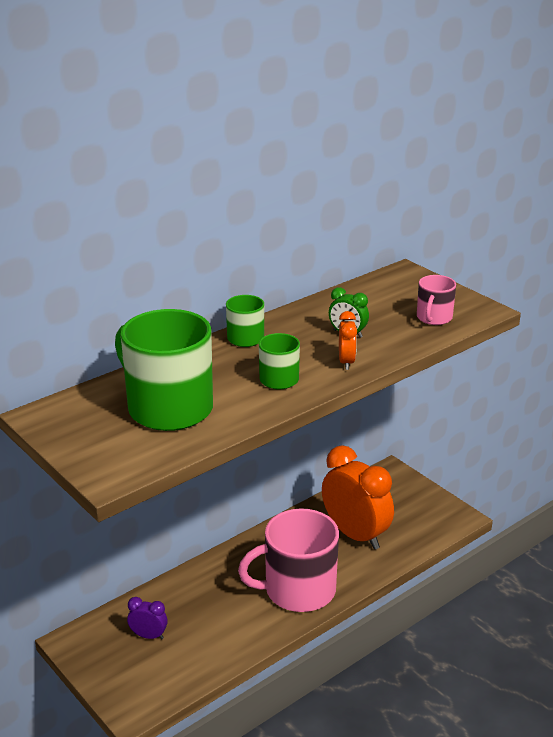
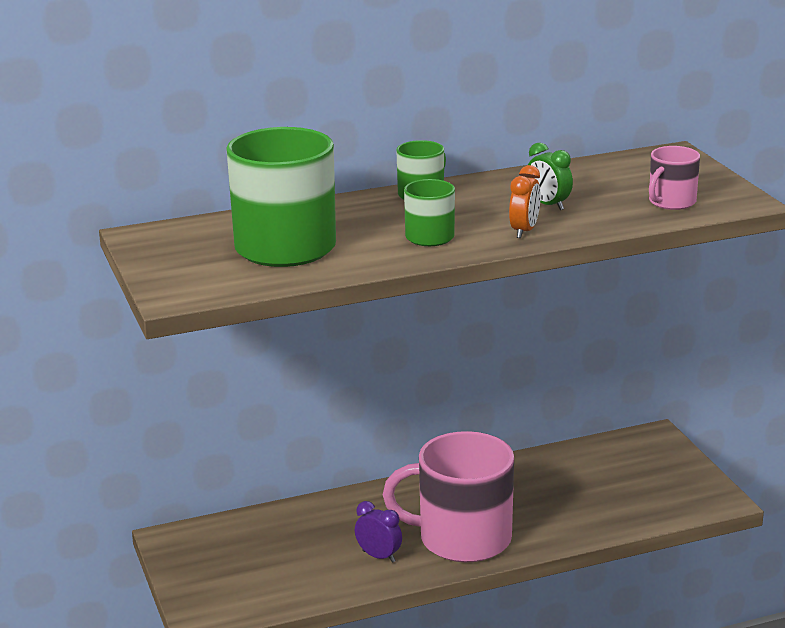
camera: 20 degrees right, 5 degrees down
(148, 636) = (259, 550): purple clock -> purple clock (379, 556)
(355, 535) = (568, 495): orange clock -> none

